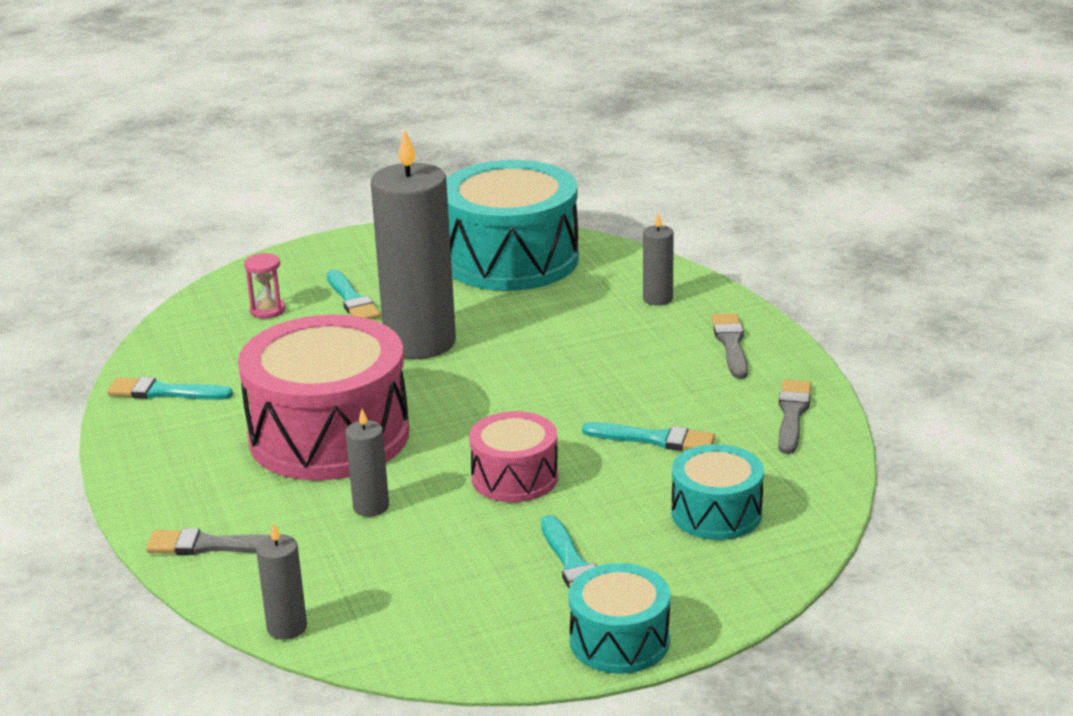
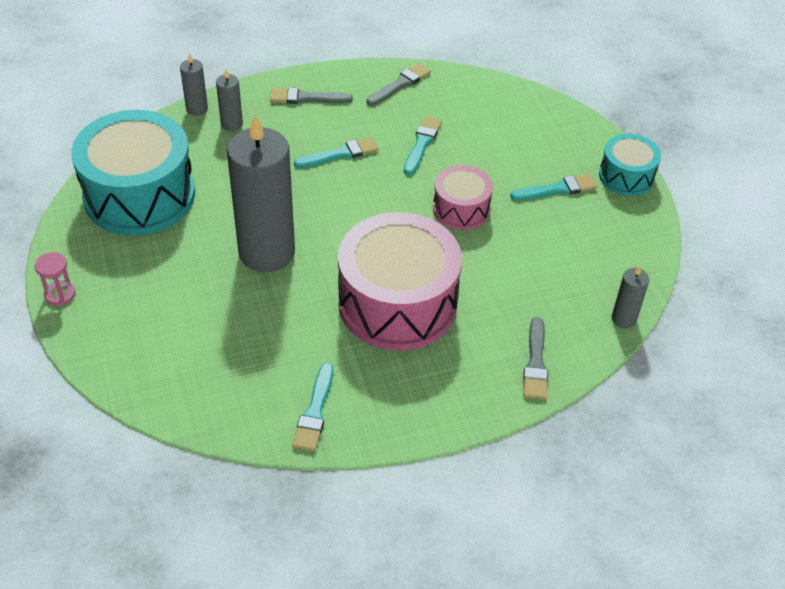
camera: 90 degrees left, 20 degrees up
(267, 310) = (184, 350): pink hourglass -> pink hourglass (60, 294)
(352, 300) = (181, 293): turquoise brush -> turquoise brush (340, 154)
(371, 506) = (491, 280): grey candle -> grey candle (197, 109)
(716, 513) = (505, 127): turquoise drum -> none
(792, 414) = (400, 84): grey brush -> grey brush turned 120 degrees clockwise

